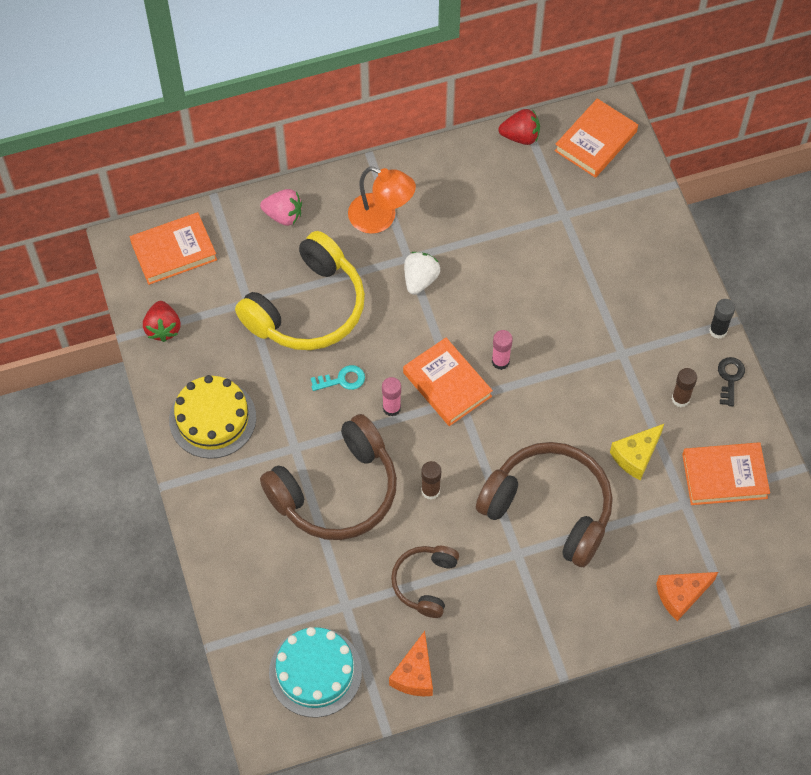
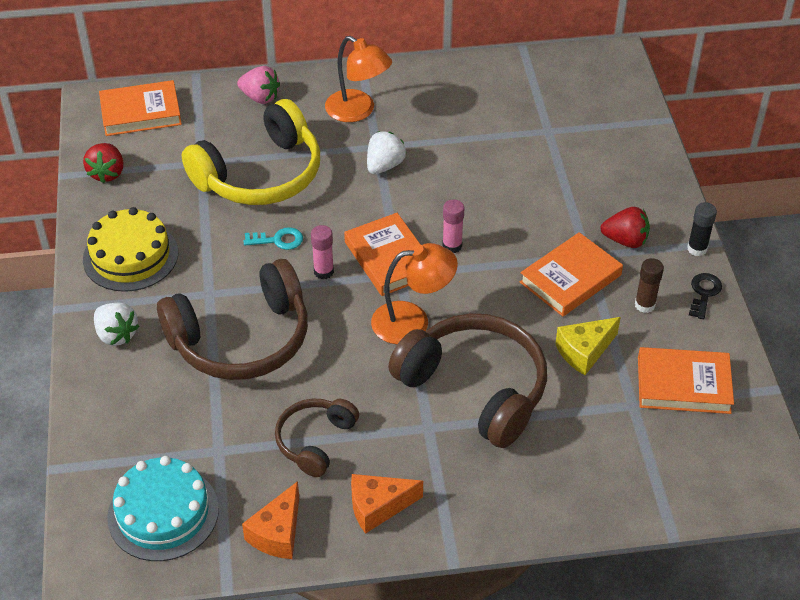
camera: 10 degrees right, 15 degrees down
(224, 504) = (116, 335): none -> white strawberry
(430, 491) = (345, 353): brown glue stick -> none
(482, 448) = (412, 321): none -> orange lamp
(520, 136) = (517, 64): red strawberry -> red strawberry (625, 240)
(595, 141) = (594, 76): orange book -> orange book (570, 279)
(681, 595) = (612, 497): orange cheese -> orange cheese (378, 507)

